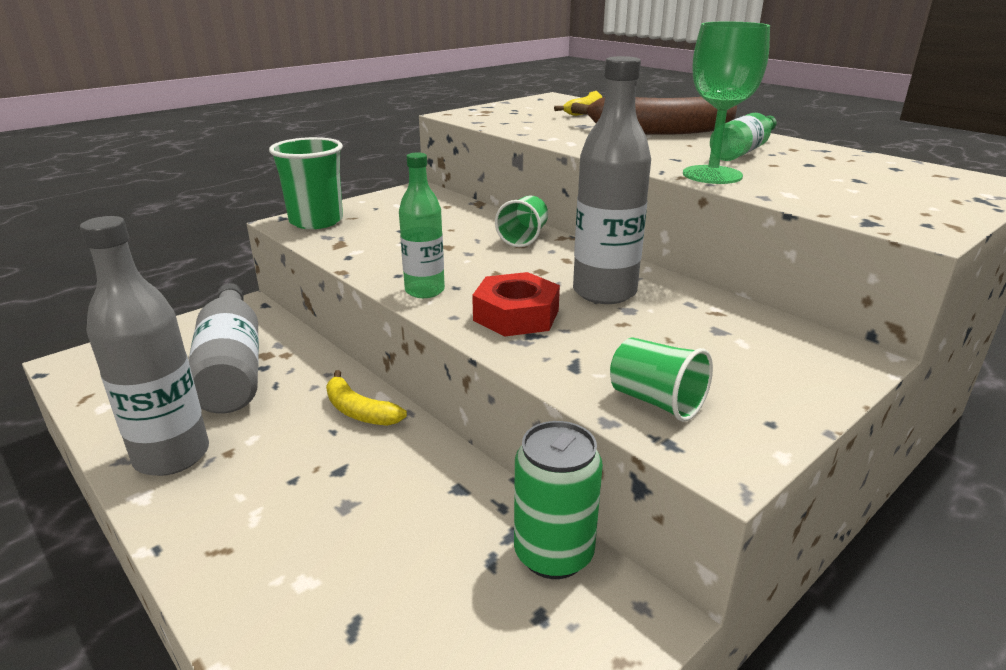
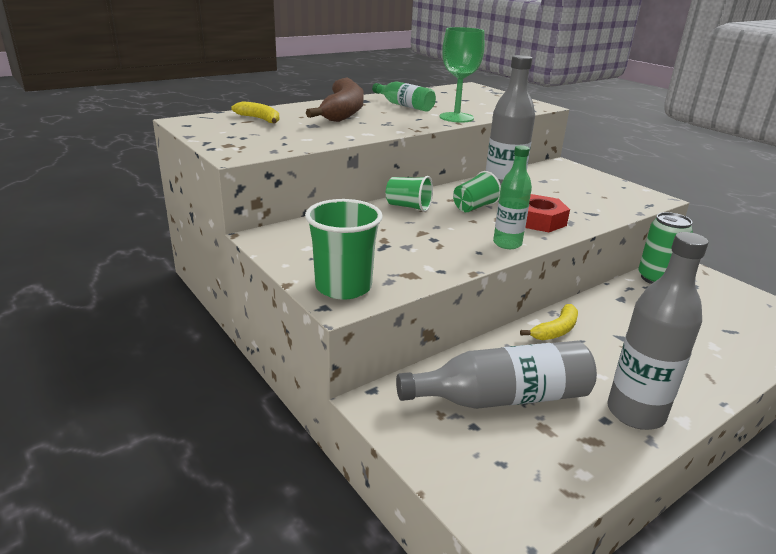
camera: 85 degrees left, 0 degrees up
(656, 401) = (618, 202): green cup -> green cup (474, 207)

